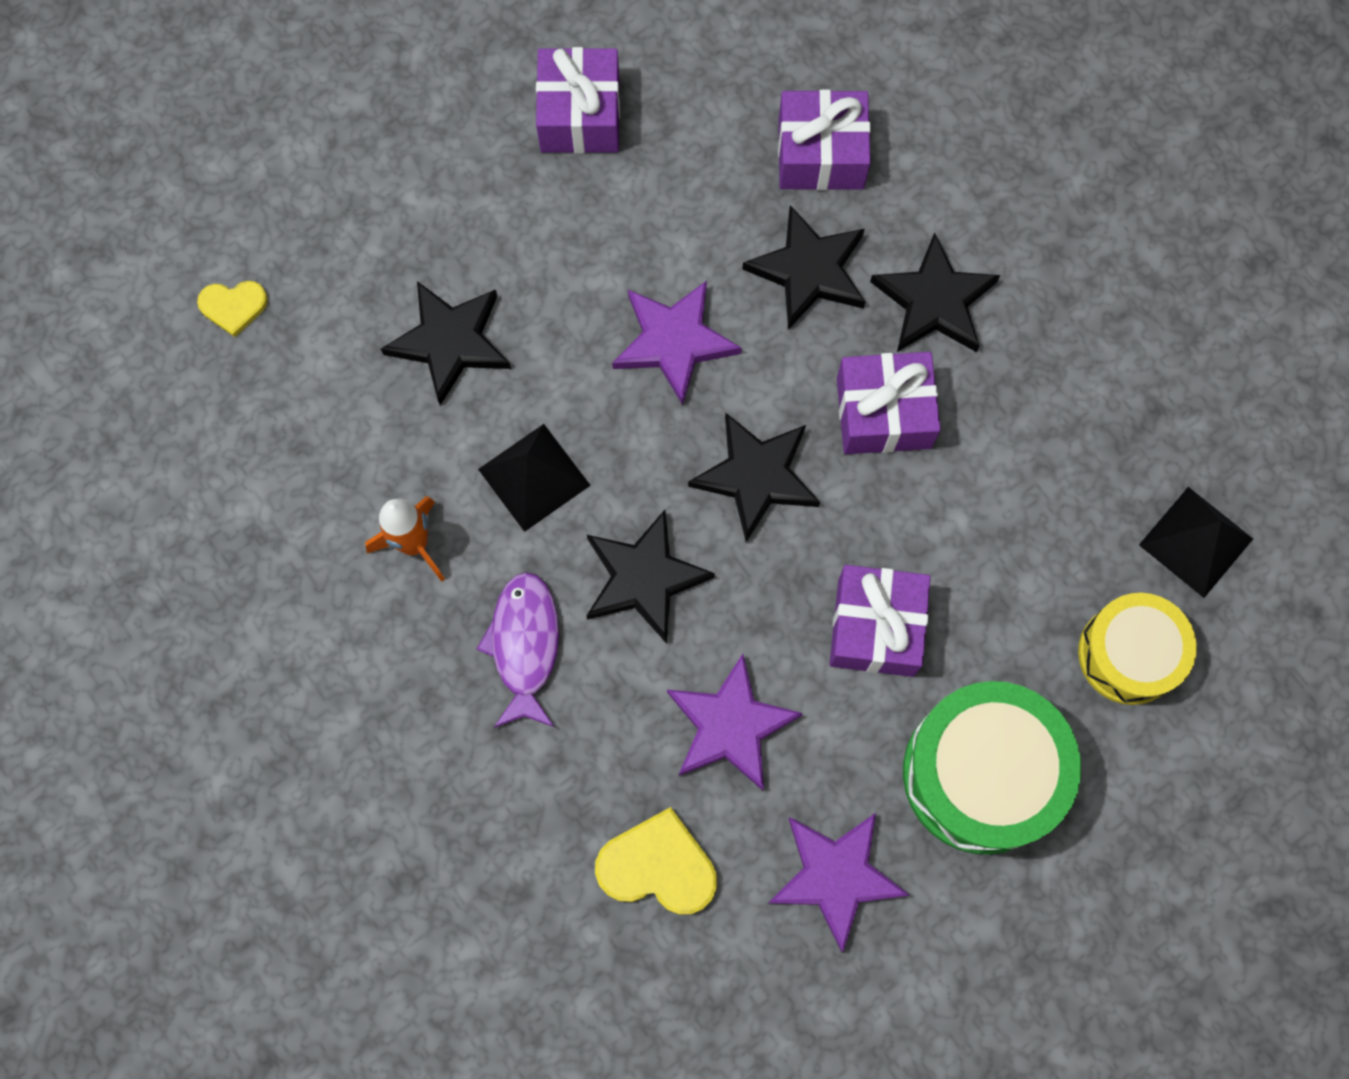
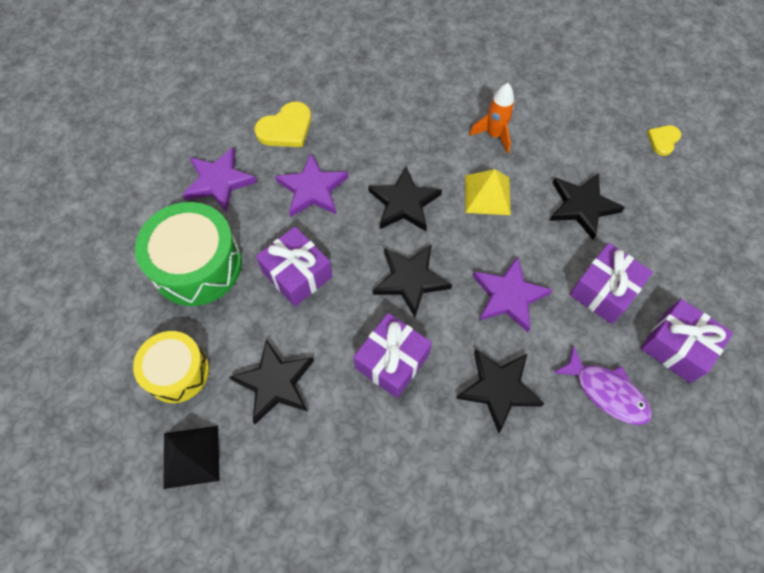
camera: 130 degrees right, 10 degrees down
(524, 645) = (415, 143): purple fish -> purple fish (606, 392)
(534, 477) = (487, 195): black pyramid -> yellow pyramid
(821, 154) = (566, 453): purple gift -> purple gift (604, 290)
(934, 301) = (431, 439): black star -> black star (275, 383)

